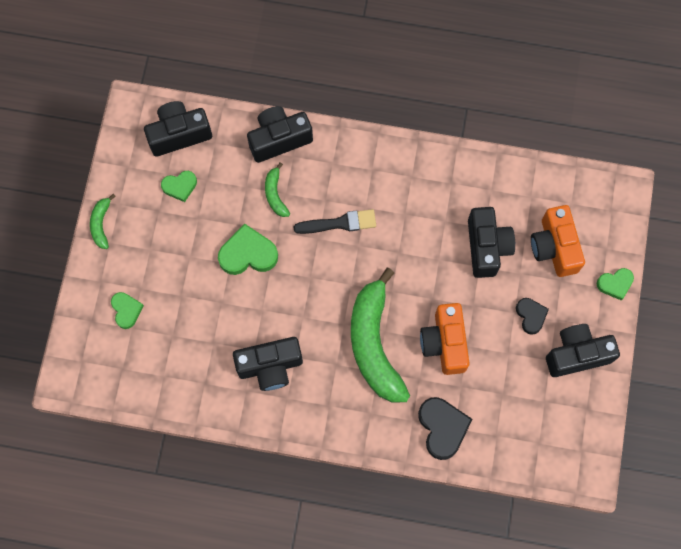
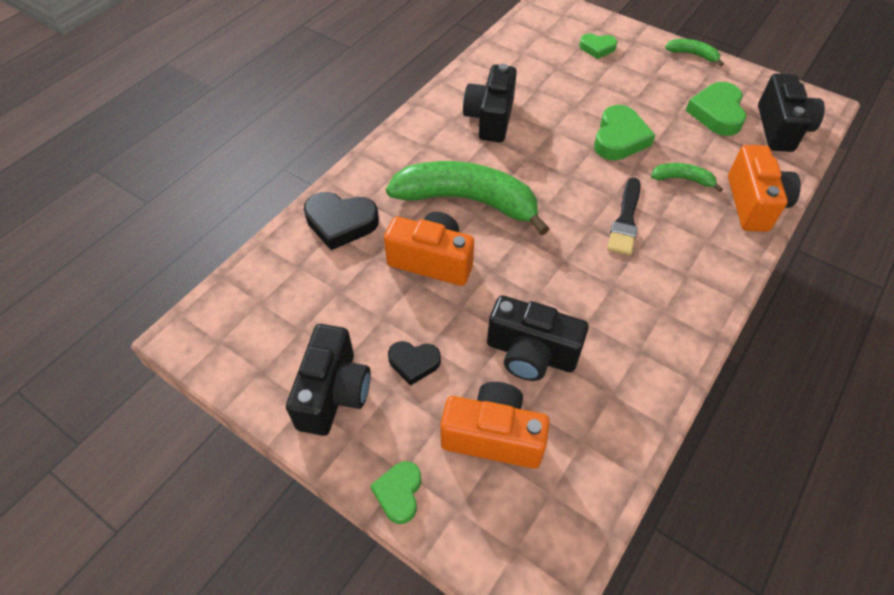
camera: 115 degrees right, 20 degrees down
(180, 186) = (716, 113): green heart -> green heart, size x1.63
(279, 139) = (754, 204): black camera -> orange camera

